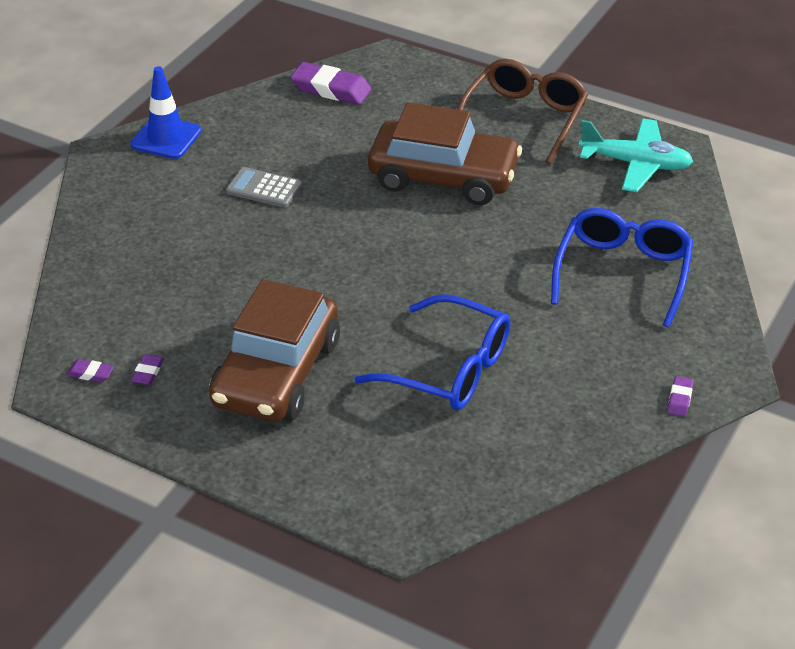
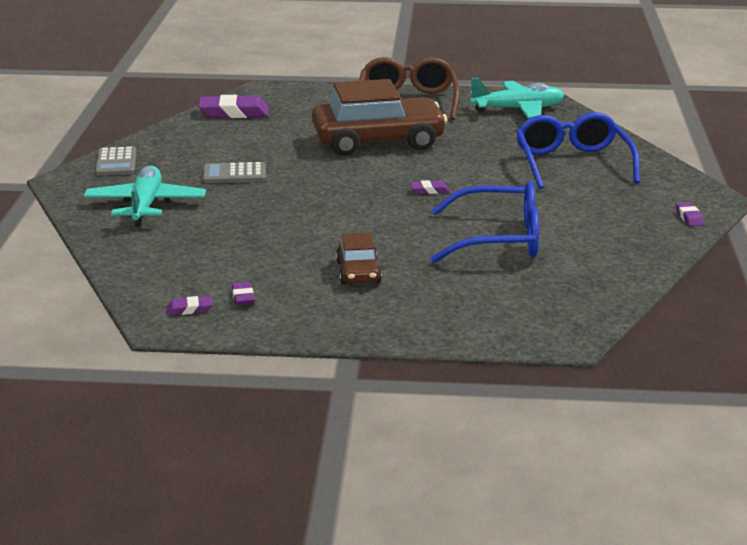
camera: 25 degrees left, 15 degrees down
(150, 212) = (145, 206): none -> turquoise plane
(166, 138) = (116, 162): blue traffic cone -> grey calculator
(276, 373) = (358, 272): brown car -> brown car, size x0.47
(437, 271) = (429, 190): none -> purple eraser

